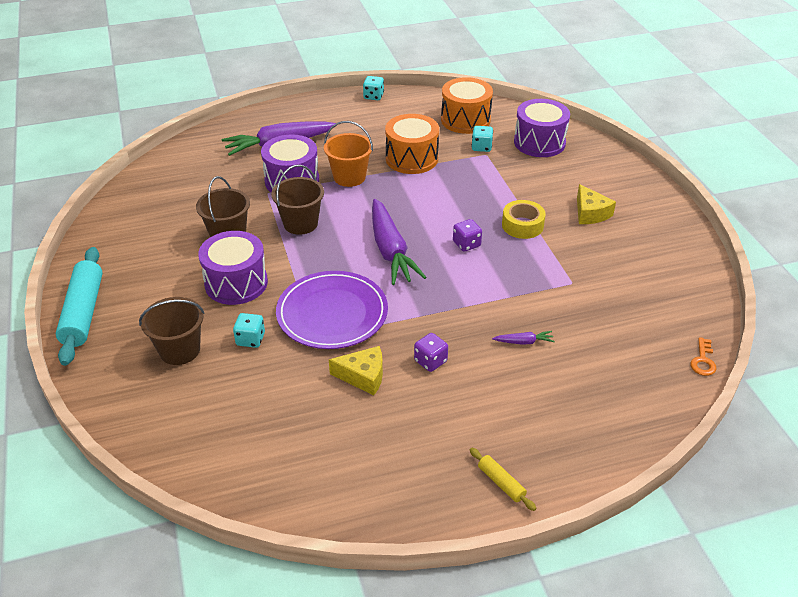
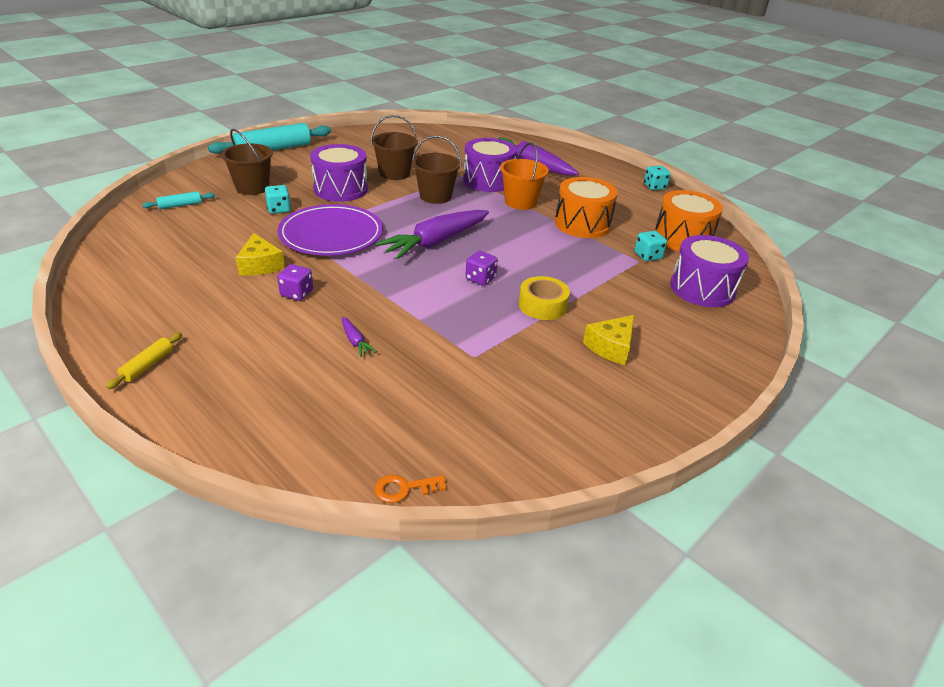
camera: 60 degrees right, 5 degrees down
(182, 419) = (180, 205): none -> turquoise rolling pin

